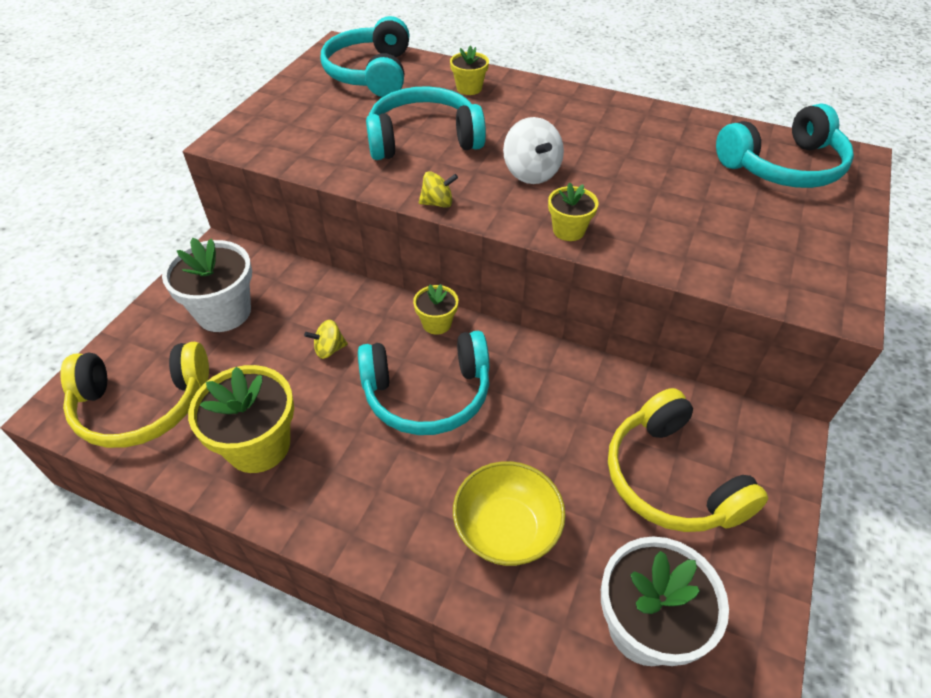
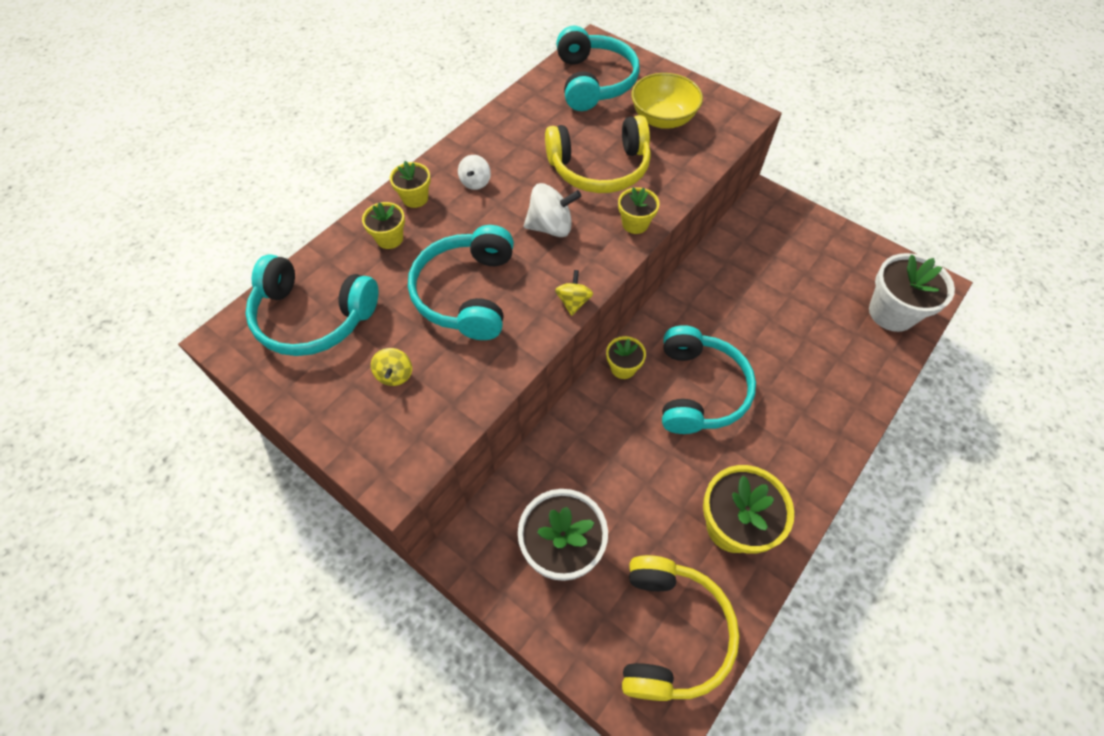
camera: 75 degrees left, 10 degrees up
(329, 349) = (634, 457): yellow spinning top -> yellow spinning top (395, 375)
(506, 530) = (824, 366): yellow bowl -> yellow bowl (662, 119)
(524, 90) = (415, 198): none -> yellow flower pot
(565, 118) = (475, 182): none -> white spinning top
(671, 478) = (793, 265): yellow headphones -> yellow headphones (599, 168)

